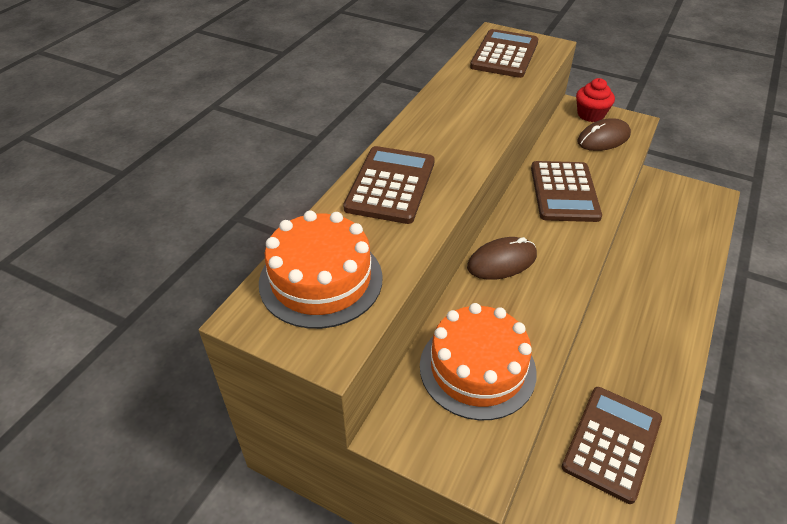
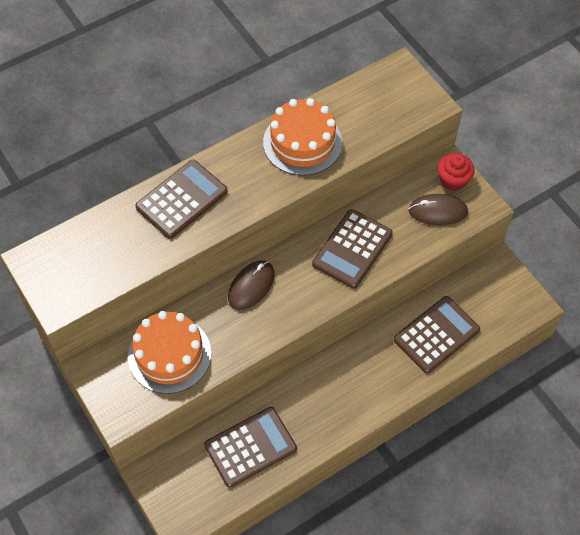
camera: 30 degrees right, 15 degrees up
(321, 280) = (85, 255): orange cake -> orange cake (302, 142)
(502, 261) = (251, 286): brown mouse -> brown mouse turned 60 degrees counterclockwise
(504, 55) = (382, 100): brown calculator -> brown calculator (436, 335)

